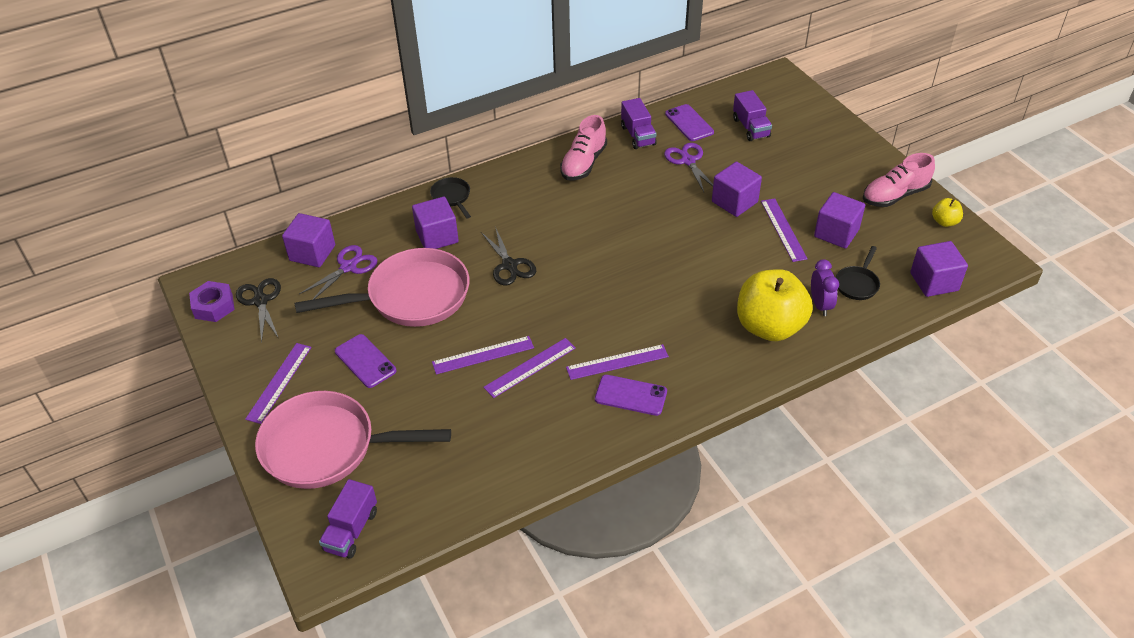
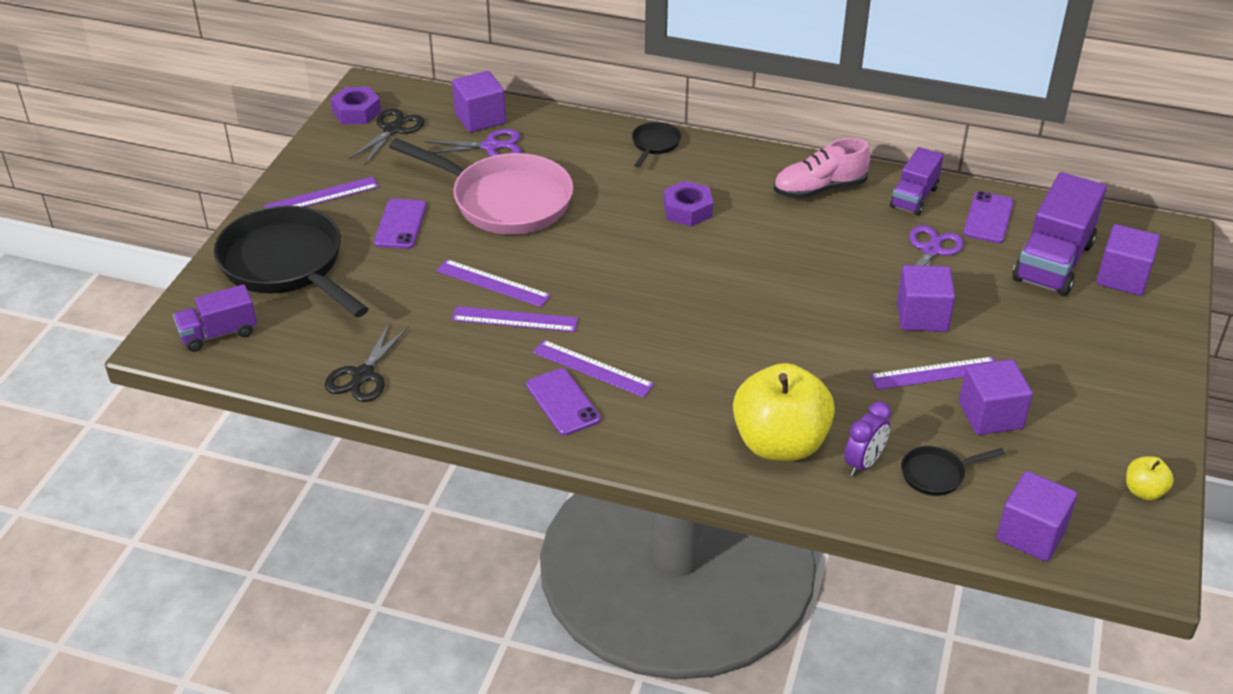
camera: 45 degrees right, 5 degrees down
(327, 447) = (286, 265): pink pan -> black pan
(437, 236) = (595, 168): purple cube -> purple cube (1122, 277)
(510, 265) = (620, 230): black scissors -> black scissors (363, 375)
(530, 226) = (688, 210): none -> purple nut
(750, 128) = (1053, 262): purple truck -> purple truck, size x1.69
(783, 229) = (935, 373): purple ruler -> purple ruler turned 45 degrees clockwise
(895, 195) = (1123, 427): pink shoe -> none

